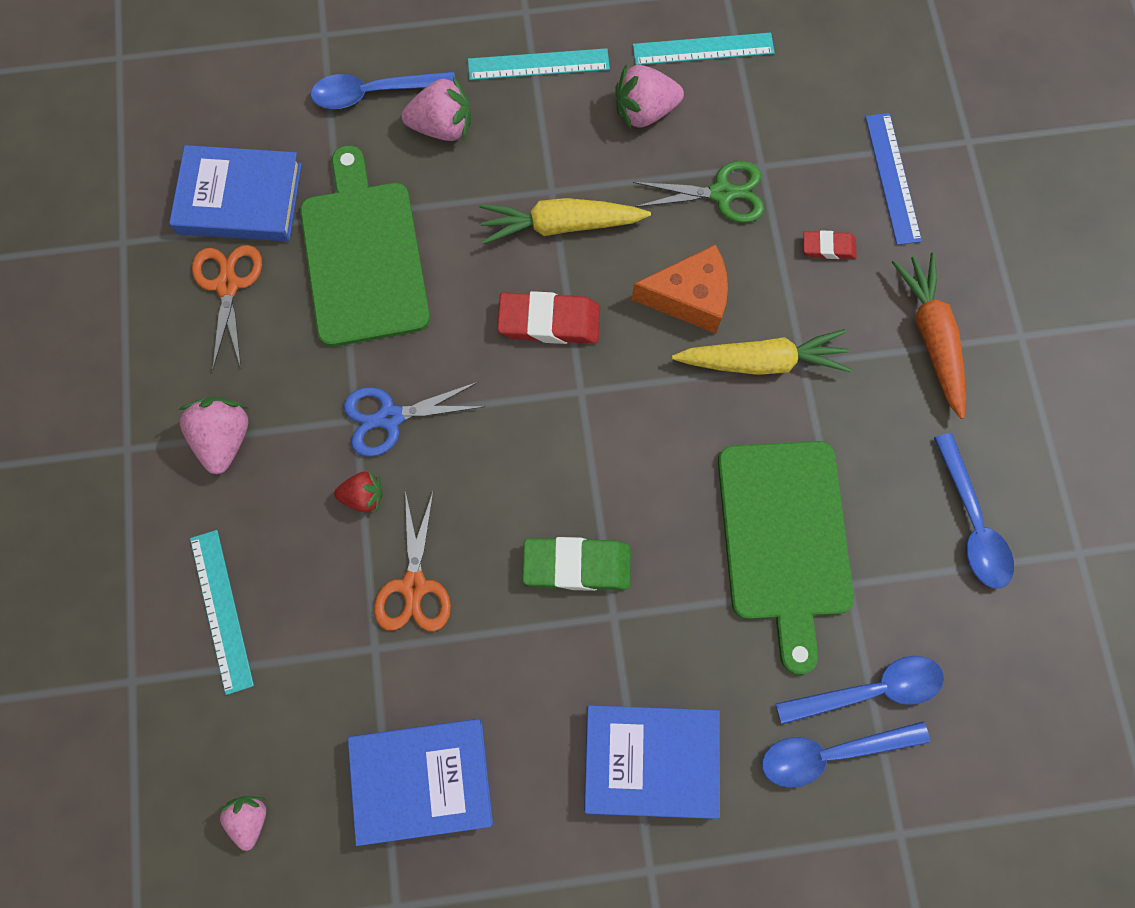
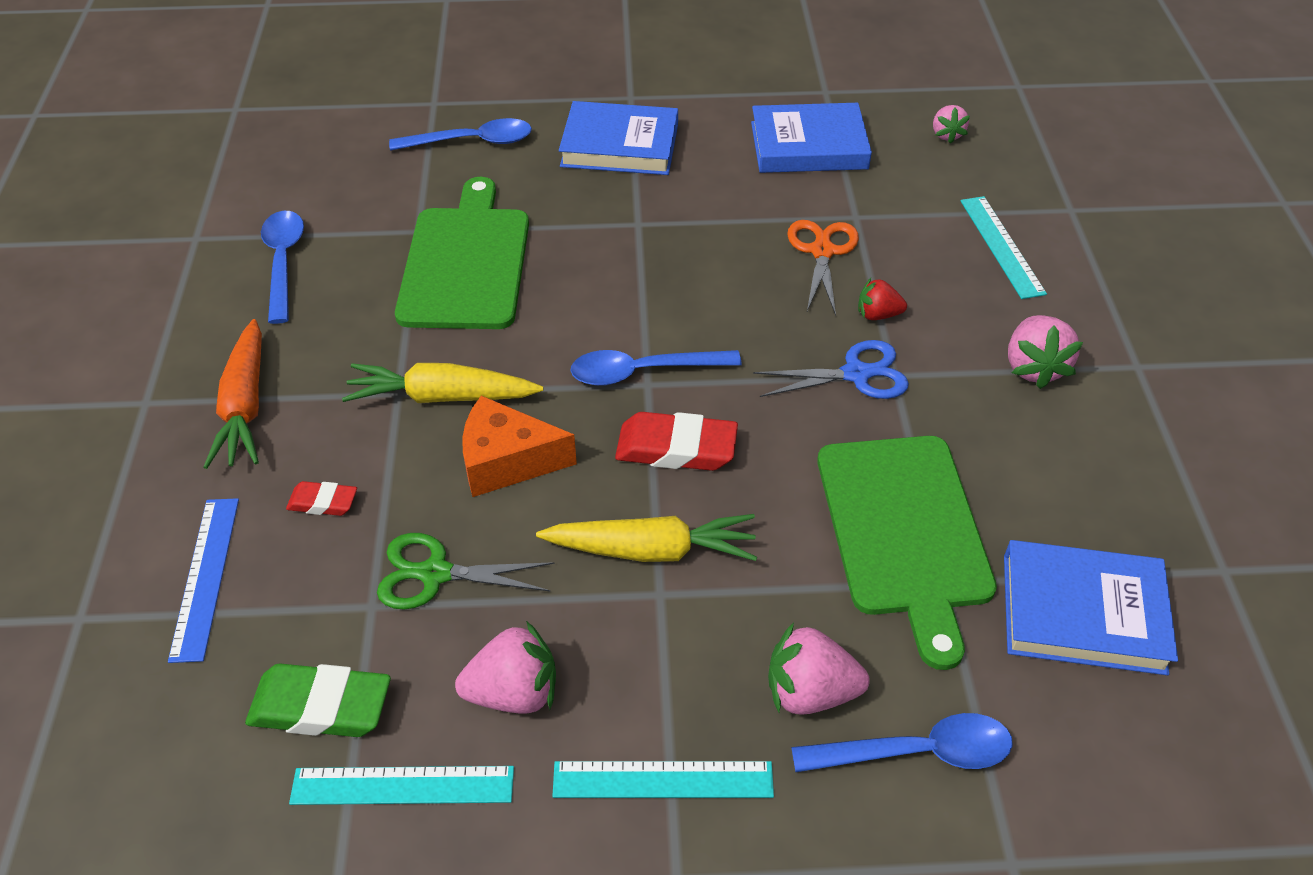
camera: 175 degrees left, 25 degrees down
(228, 285) = (1070, 511): orange scissors -> none
(577, 565) = (667, 256): green eraser -> green eraser (321, 707)
(870, 690) = (425, 171): blue spoon -> blue spoon (643, 372)

